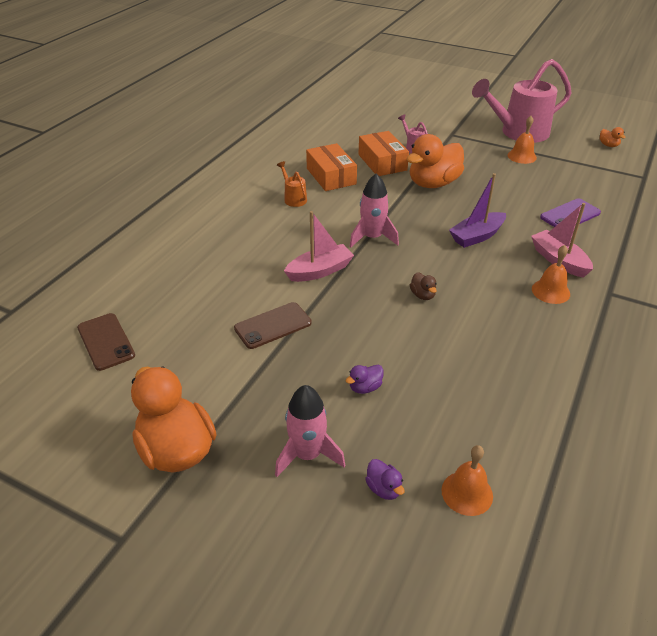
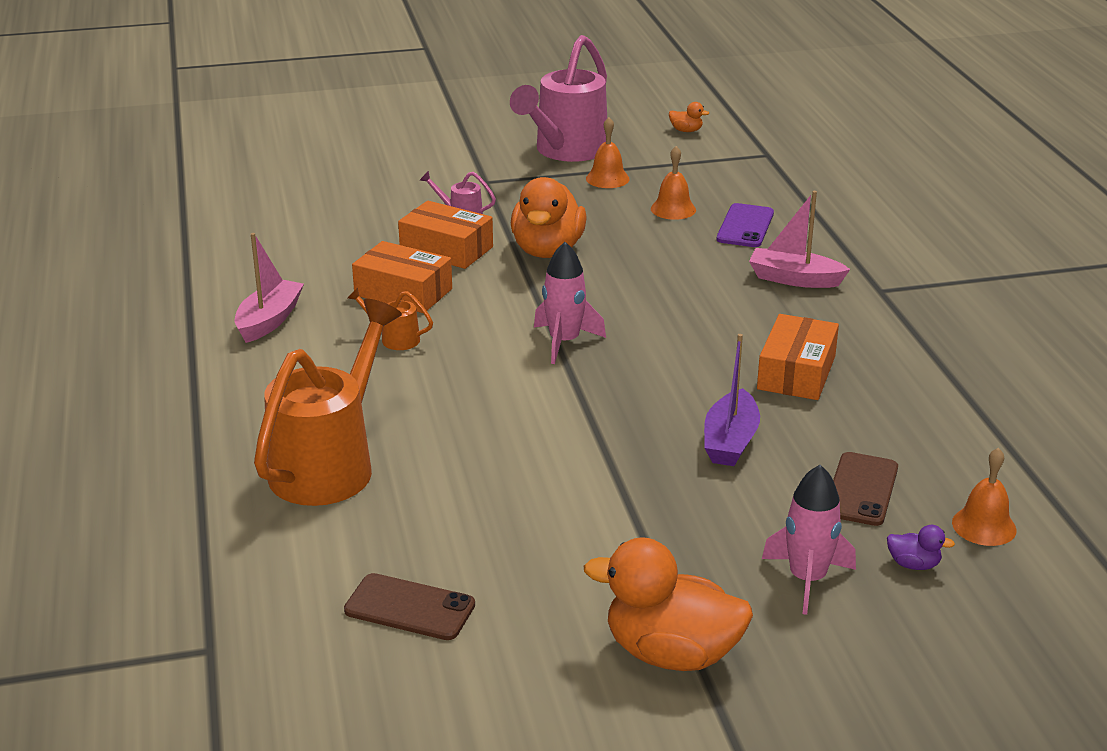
camera: 40 degrees left, 10 degrees down
(178, 248) = (330, 464): none -> orange watering can
(273, 325) = (589, 487): brown phone -> brown phone (861, 489)
(320, 271) = (556, 405): pink boat -> pink boat (269, 320)
(365, 387) = (775, 492): purple duck -> none
(422, 295) = (707, 377): brown duck -> none
(477, 236) = (679, 290): purple boat -> purple boat (730, 441)
(480, 319) = (796, 372): none -> orange box
(550, 291) = (826, 313): orange bell -> orange bell (673, 209)

